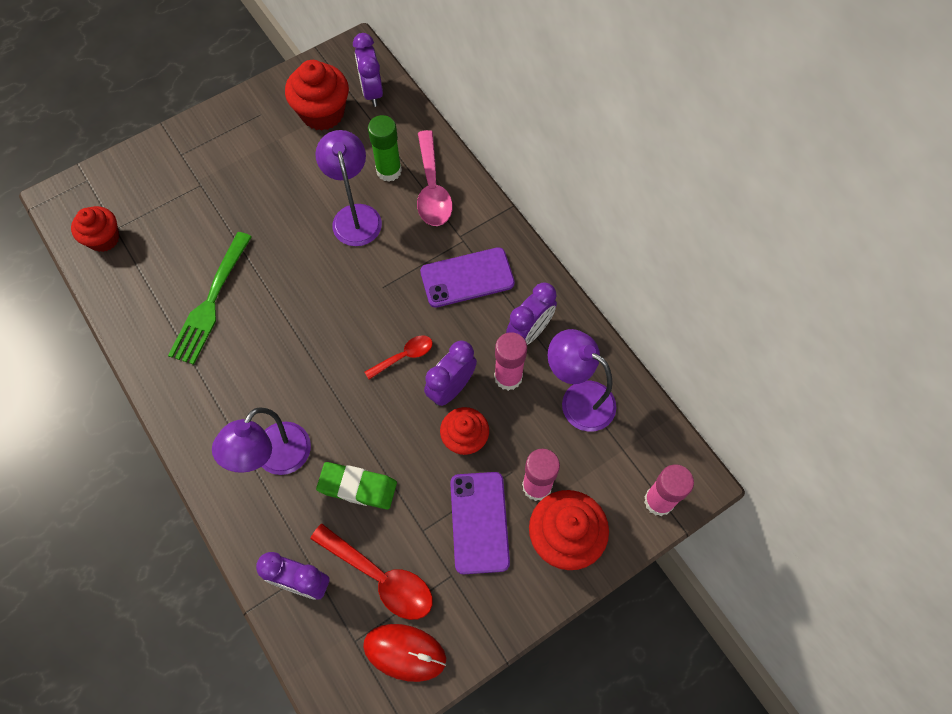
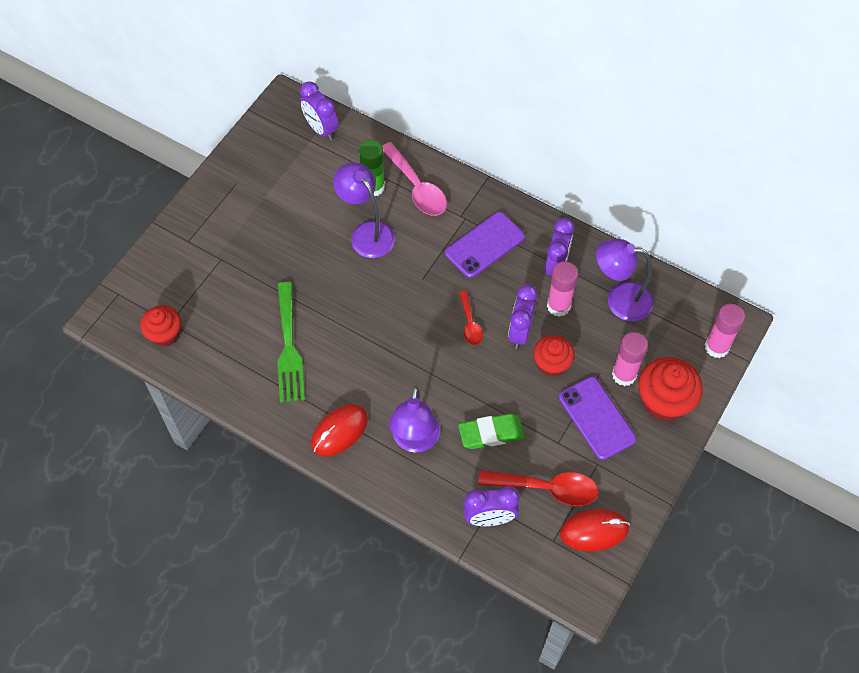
camera: 25 degrees left, 5 degrees down
(207, 413) = (339, 431): none -> red mouse
(322, 113) = (289, 162): red cupcake -> none
(404, 356) = (470, 323): red spoon -> red spoon turned 135 degrees clockwise

